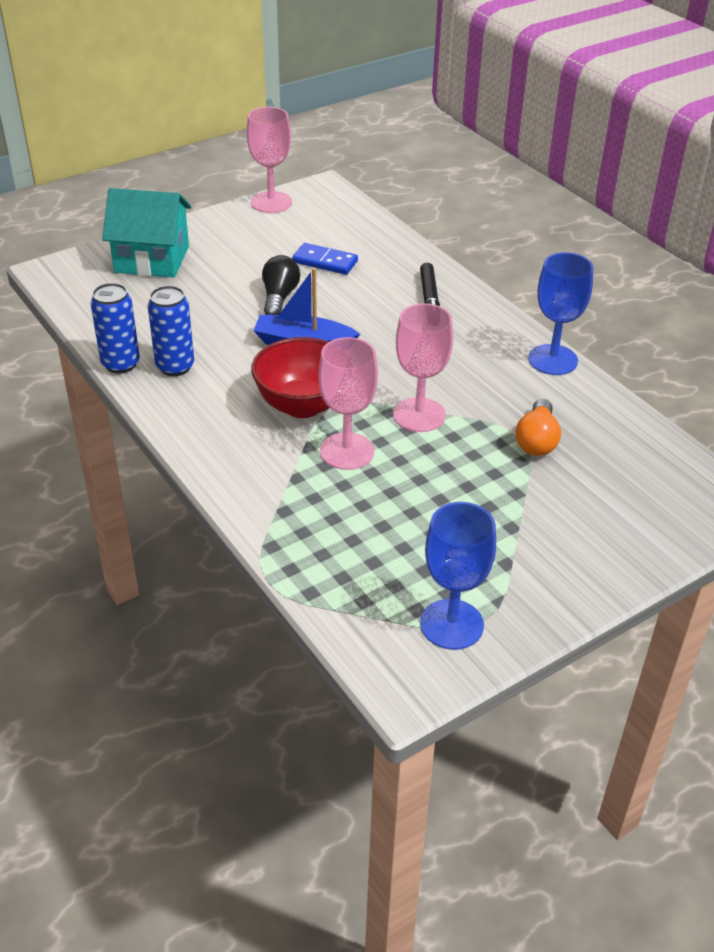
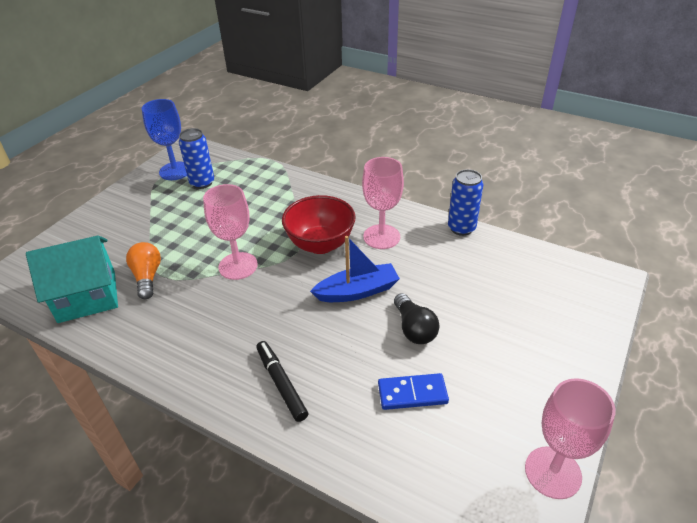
camera: 155 degrees right, 0 degrees up
(152, 259) = (559, 326): turquoise house -> turquoise house (87, 296)
(175, 367) = (426, 239): blue can -> blue can (202, 183)
(347, 451) = (272, 227): pink goblet -> pink goblet (381, 237)
(552, 360) = (145, 356): blue goblet -> none

